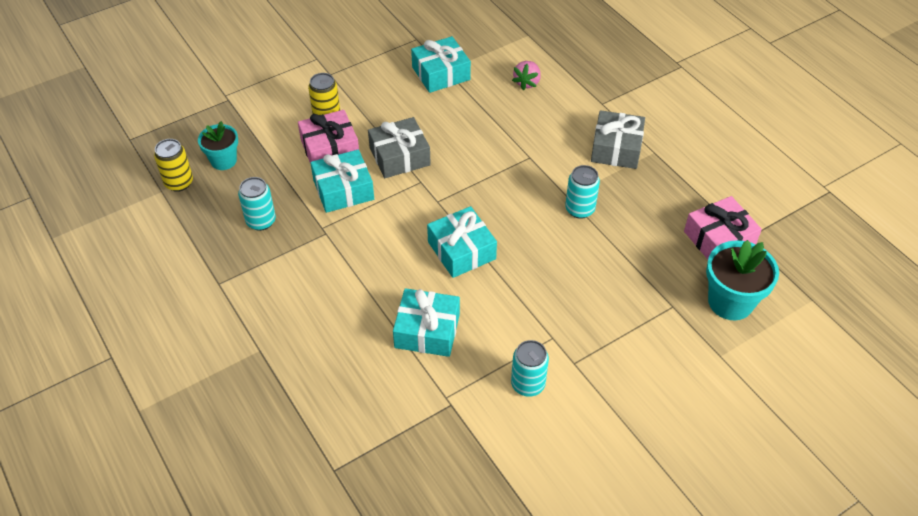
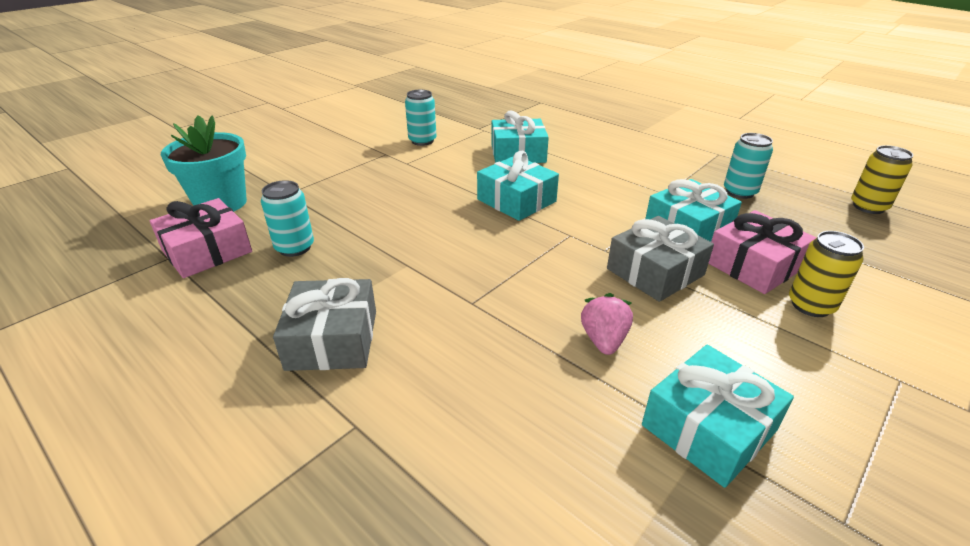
camera: 165 degrees right, 15 degrees down
(223, 160) = (857, 232): turquoise flower pot -> none
(527, 83) = (522, 444): pink strawberry -> pink strawberry (603, 340)
(579, 209) = (388, 253): turquoise can -> turquoise can (295, 247)

